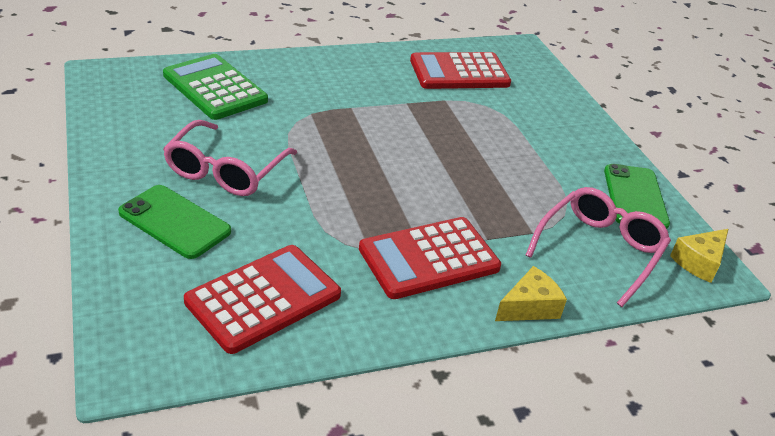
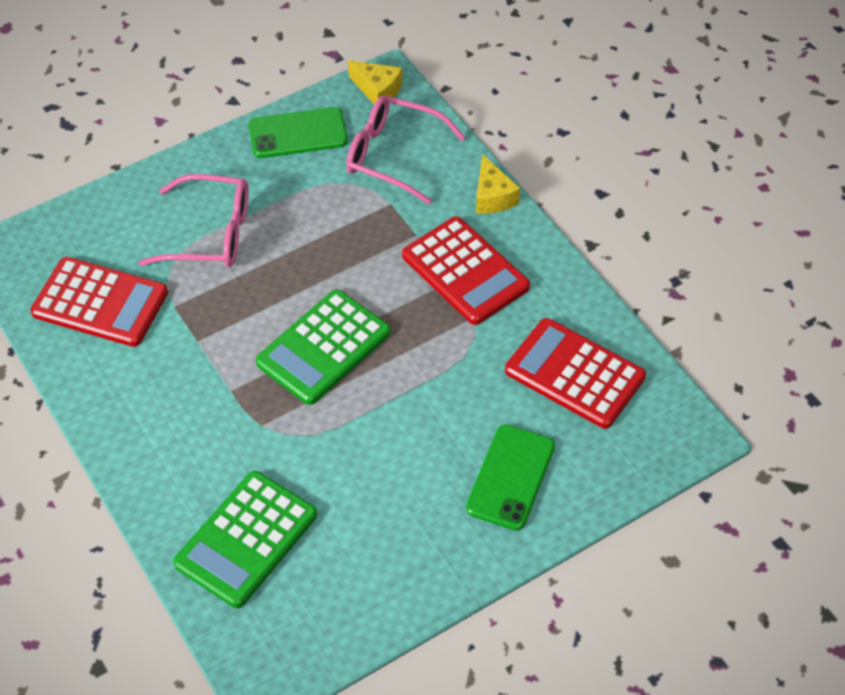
camera: 100 degrees left, 15 degrees up
(226, 171) = (409, 466): pink glasses -> pink glasses (210, 234)
(372, 156) = (323, 348): none -> green calculator
(459, 72) = (100, 303): red calculator -> red calculator turned 45 degrees counterclockwise
(529, 307) = (492, 196): yellow cheese -> yellow cheese turned 150 degrees counterclockwise

